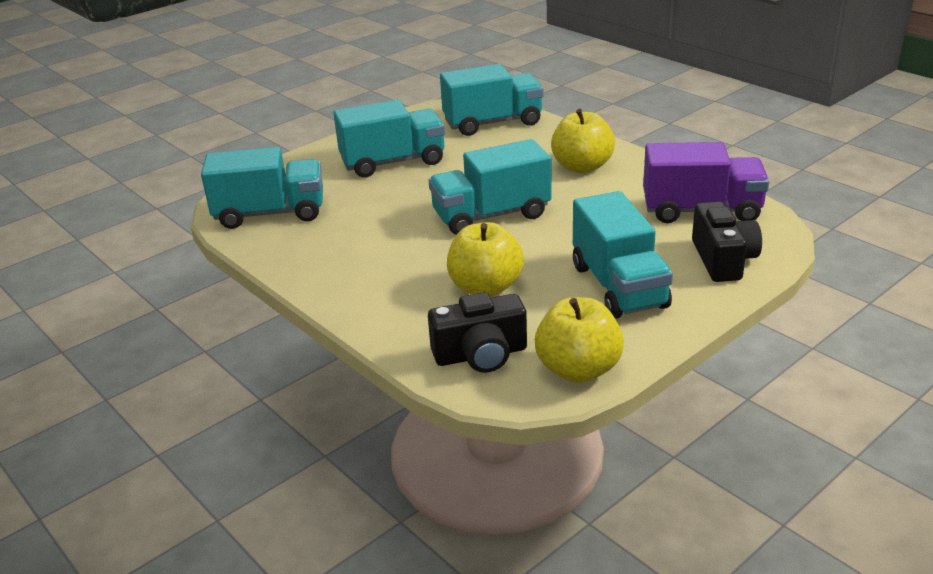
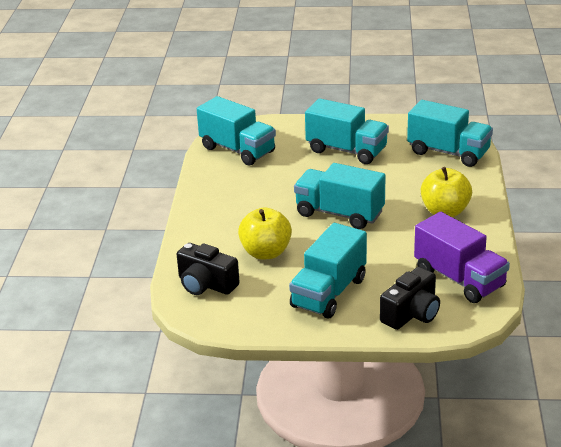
camera: 45 degrees right, 0 degrees up
(578, 369) = (233, 320): yellow apple -> none

